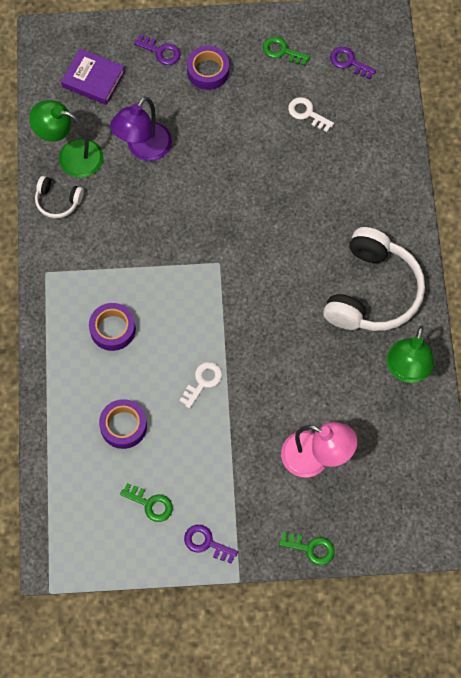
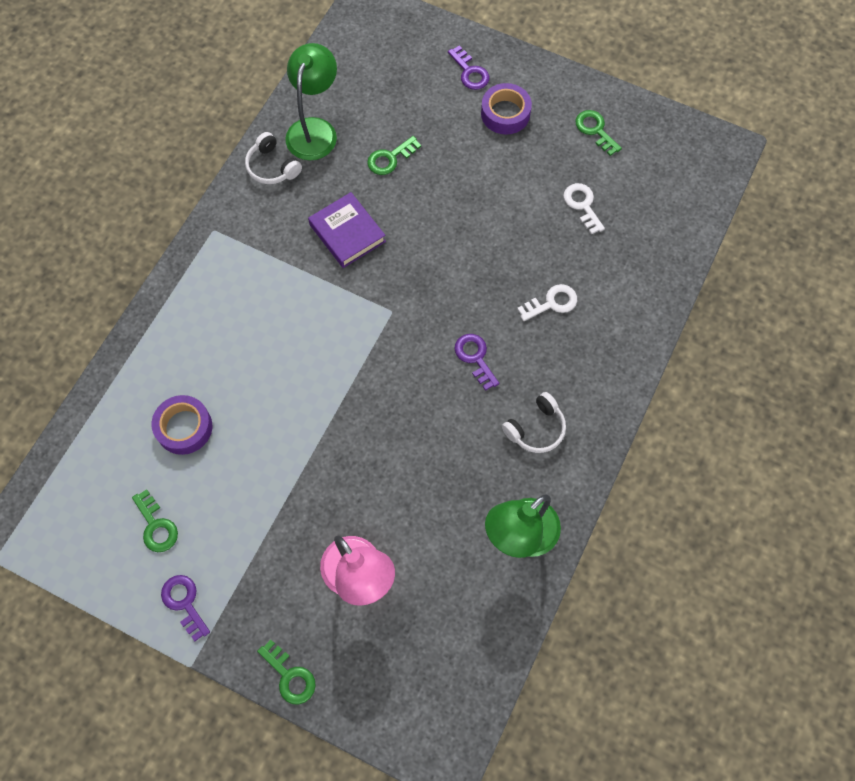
camera: 30 degrees right, 0 degrees up
(71, 156) = (314, 129): green lamp -> green lamp turned 60 degrees clockwise
(93, 79) = (385, 67): purple book -> purple book (347, 233)
(113, 329) = (240, 322): purple tape -> none
(143, 149) = (390, 158): purple lamp -> green key
(203, 382) = (294, 426): white key -> white key (552, 303)
(349, 62) = (660, 175): purple key -> purple key (475, 358)
(372, 292) = (536, 428): white headphones -> white headphones, size x0.47

